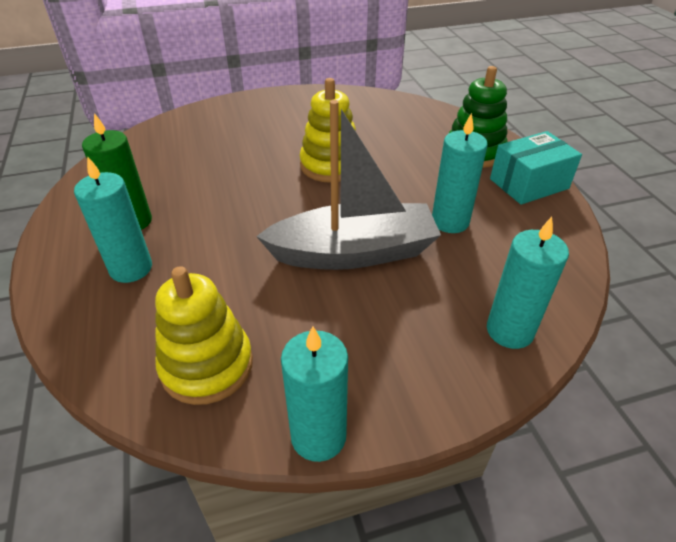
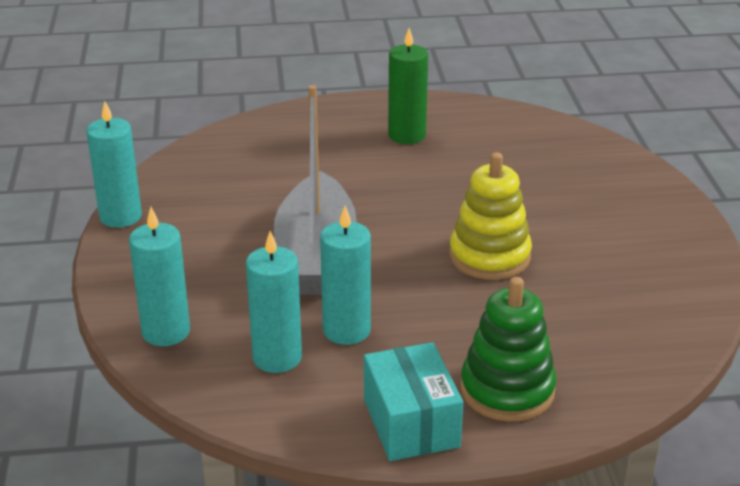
camera: 100 degrees right, 10 degrees down
(131, 268) = (337, 138): turquoise candle -> turquoise candle (277, 357)
(207, 365) = (210, 173): yellow stacking toy -> none

